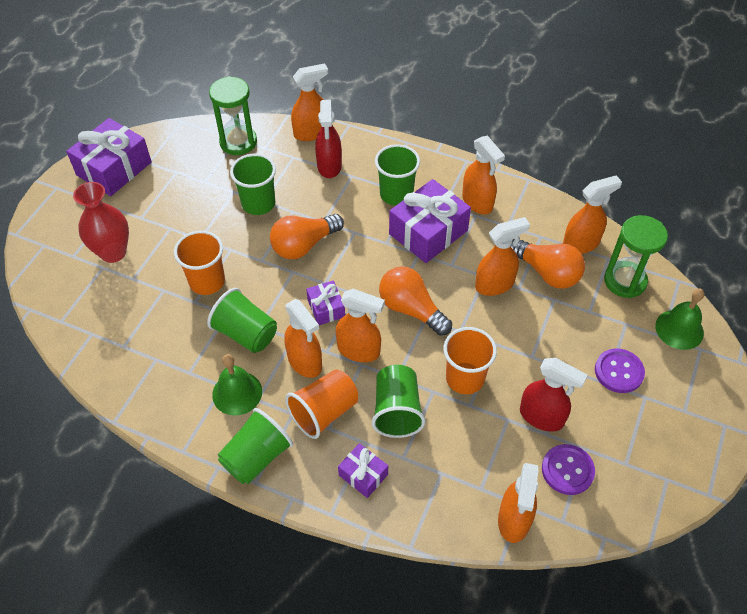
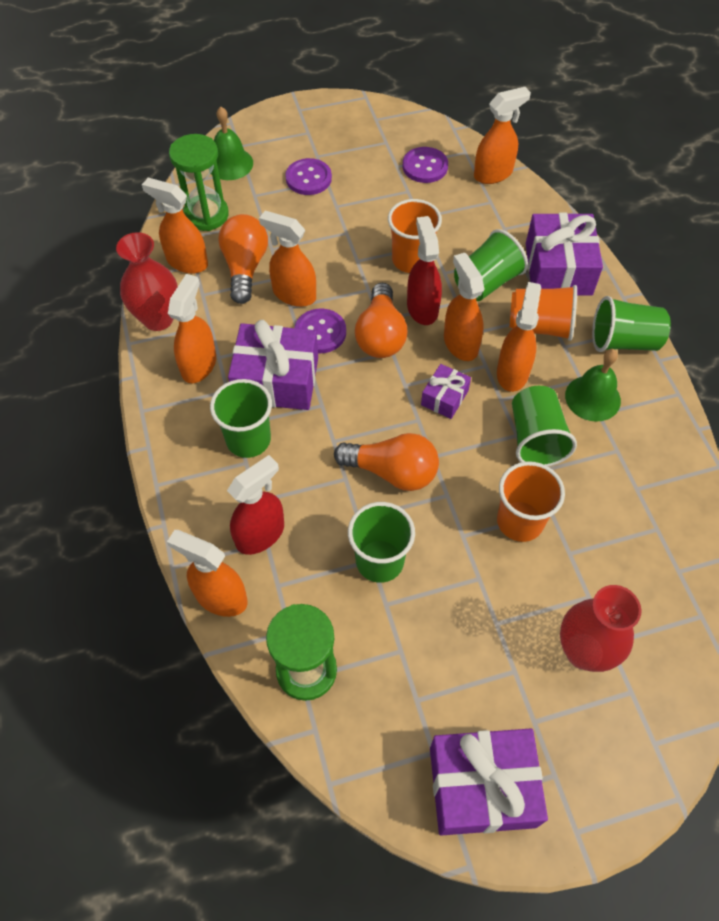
camera: 130 degrees left, 5 degrees up
(363, 475) = (558, 269): purple gift -> purple gift, size x1.93
(446, 278) = (320, 332): none -> purple button
(537, 203) = (158, 319): none -> red vase
(542, 417) = (396, 200): red spray bottle -> red spray bottle (422, 308)

